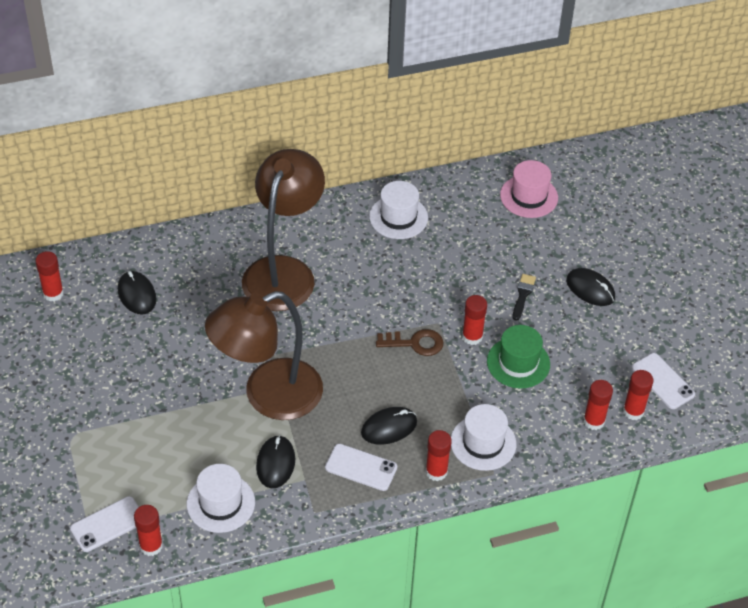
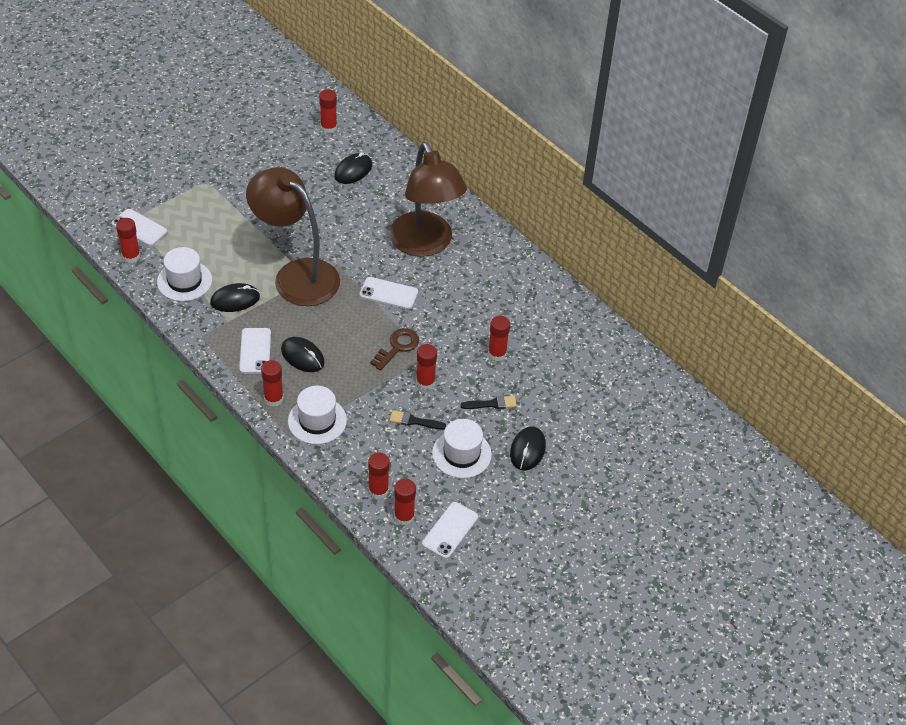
camera: 65 degrees right, 0 degrees up
(284, 271) = (425, 244): brown lamp -> brown lamp turned 75 degrees clockwise
(337, 325) = (389, 293): none -> white phone
(398, 217) = (528, 296): white hat -> white hat (461, 454)
(415, 343) = (397, 347): brown key -> brown key turned 120 degrees counterclockwise
(461, 268) = (497, 354): none -> red glue stick
(518, 363) = (414, 421): green hat -> black brush
(529, 196) = (611, 377): pink hat -> none

